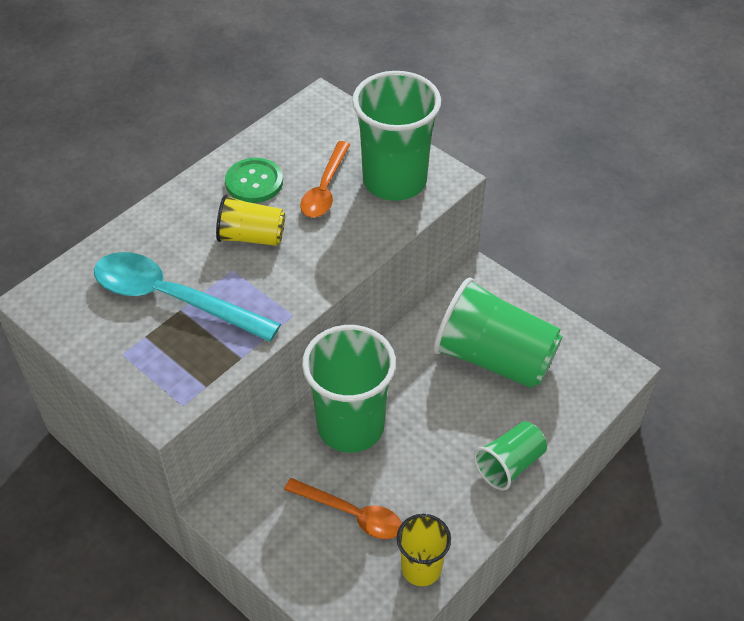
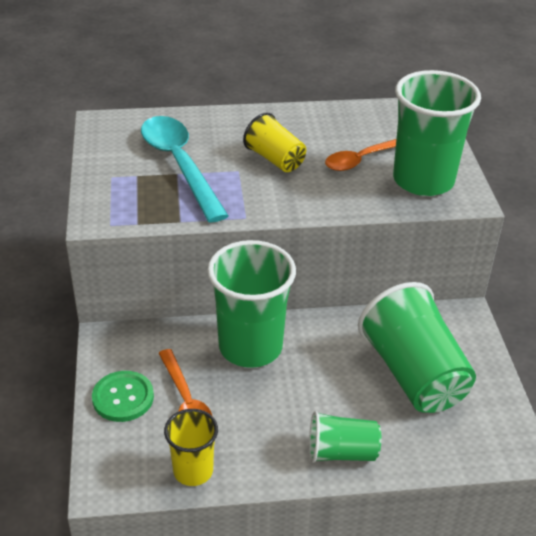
camera: 40 degrees right, 10 degrees down
(254, 182) = (317, 131): green button -> green button (123, 398)

